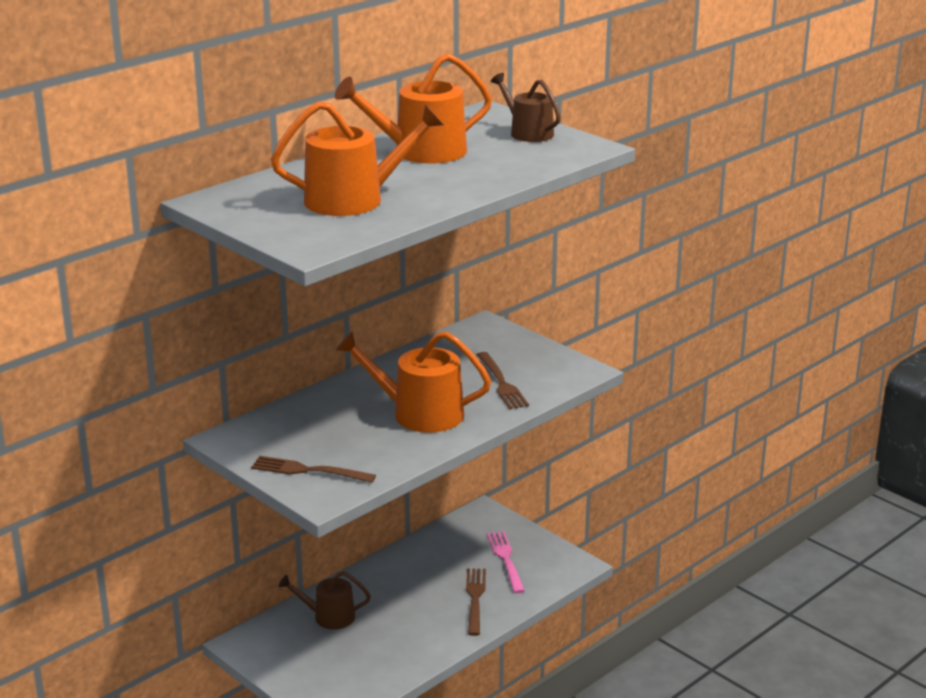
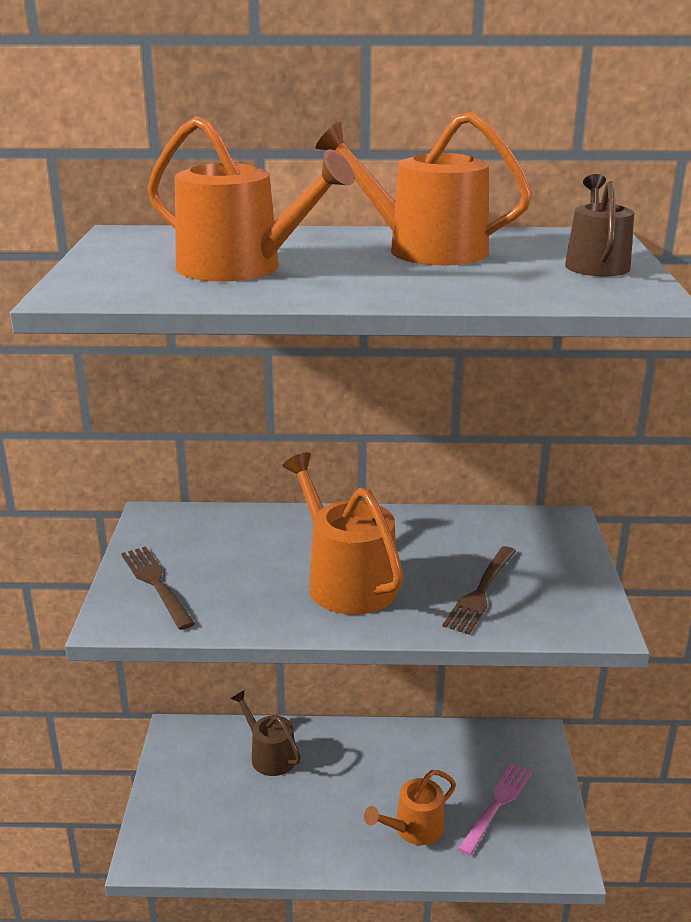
camera: 45 degrees right, 0 degrees up
(475, 599) = (414, 828): brown fork -> orange watering can

